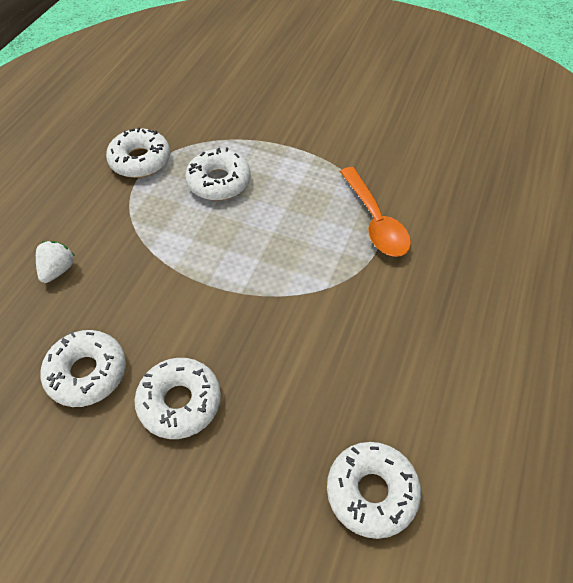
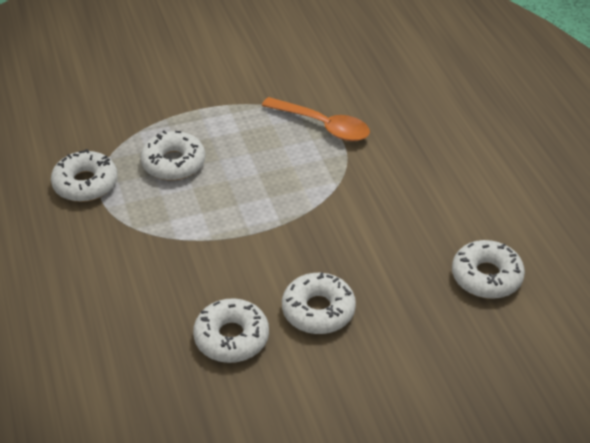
camera: 40 degrees left, 10 degrees down
(58, 270) = (120, 294): white strawberry -> none

